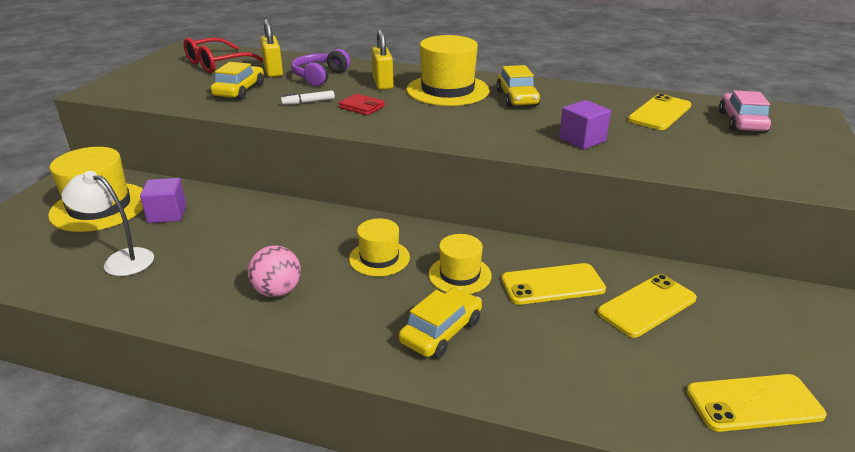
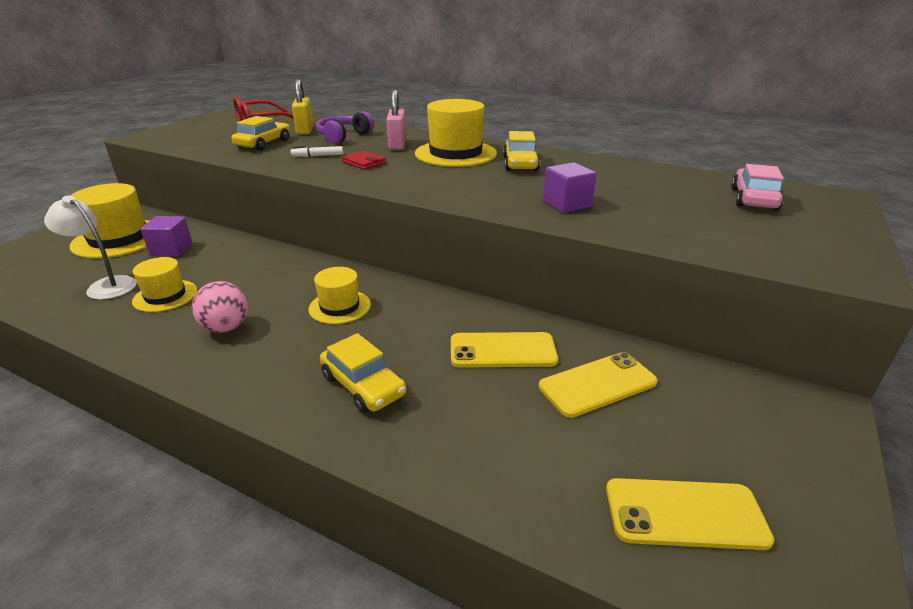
camera: 10 degrees right, 0 degrees up
(382, 83) = (397, 145): yellow padlock -> pink padlock
(441, 331) = (363, 385): yellow car -> yellow car turned 90 degrees clockwise
(459, 275) = (410, 331): yellow hat -> yellow hat (165, 296)
(660, 113) = (664, 185): yellow phone -> none

